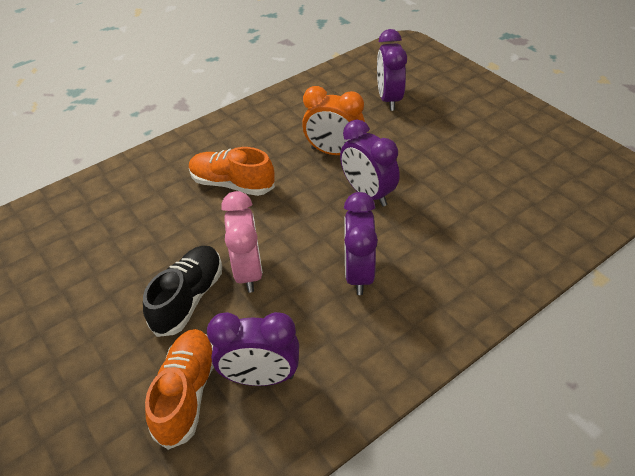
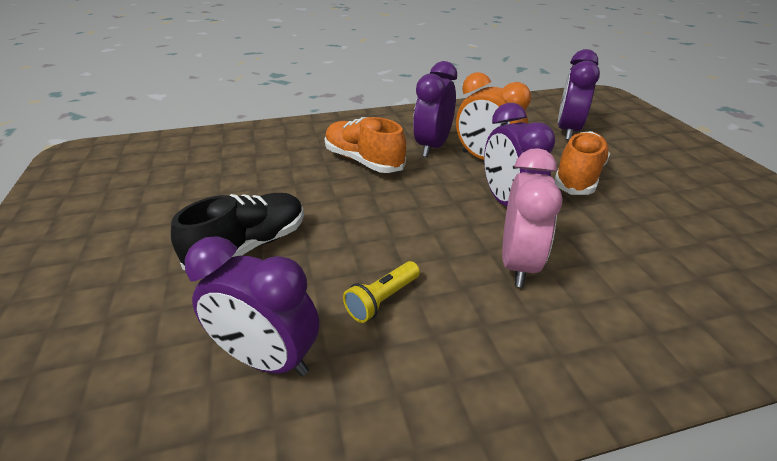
camera: 20 degrees right, 10 degrees down
(187, 393) = (171, 346): orange shoe -> orange shoe (578, 177)
(248, 271) = (329, 239): pink clock -> pink clock (517, 264)
(314, 307) = (382, 300): none -> yellow flashlight
(358, 273) = (458, 279): purple clock -> purple clock (432, 147)

